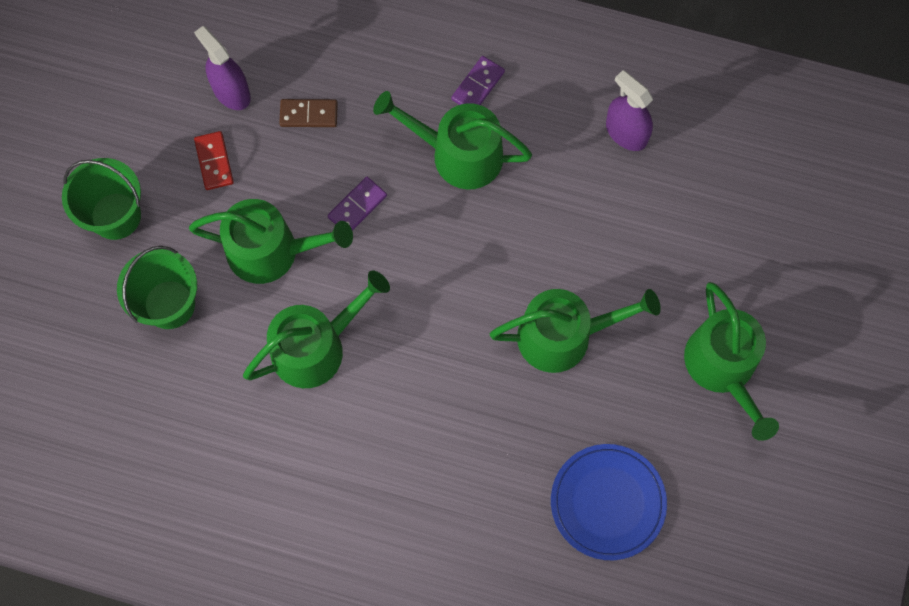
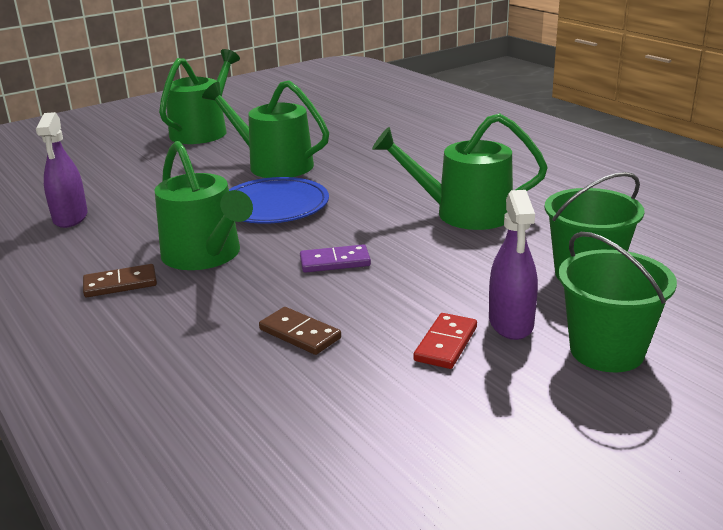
camera: 140 degrees left, 45 degrees down
(231, 92) = (363, 390): purple spray bottle -> purple spray bottle (511, 323)
(271, 251) = (448, 267): green watering can -> none
(478, 86) = (120, 284): purple domino -> brown domino
(607, 502) = (342, 119): blue plate -> blue plate (274, 206)

